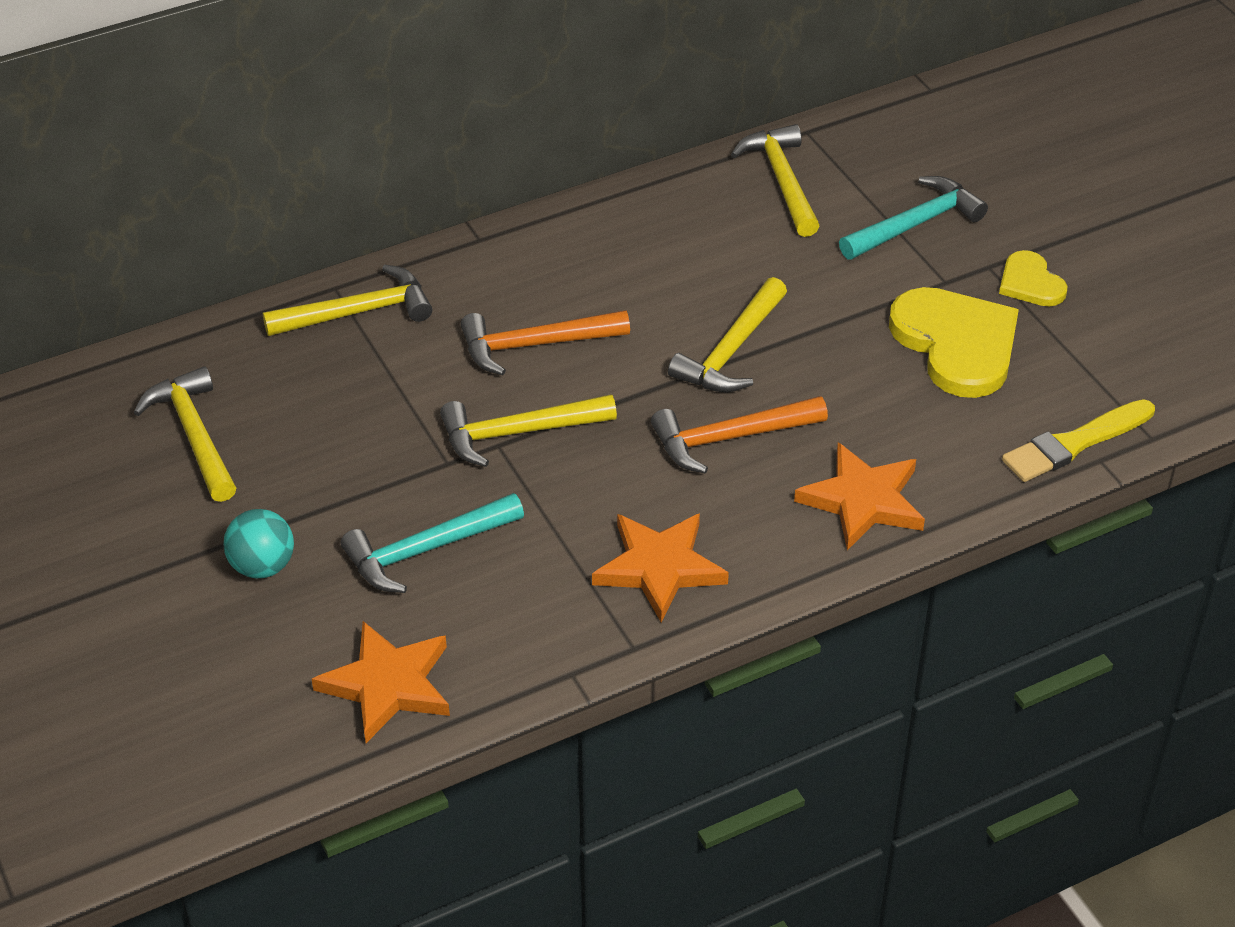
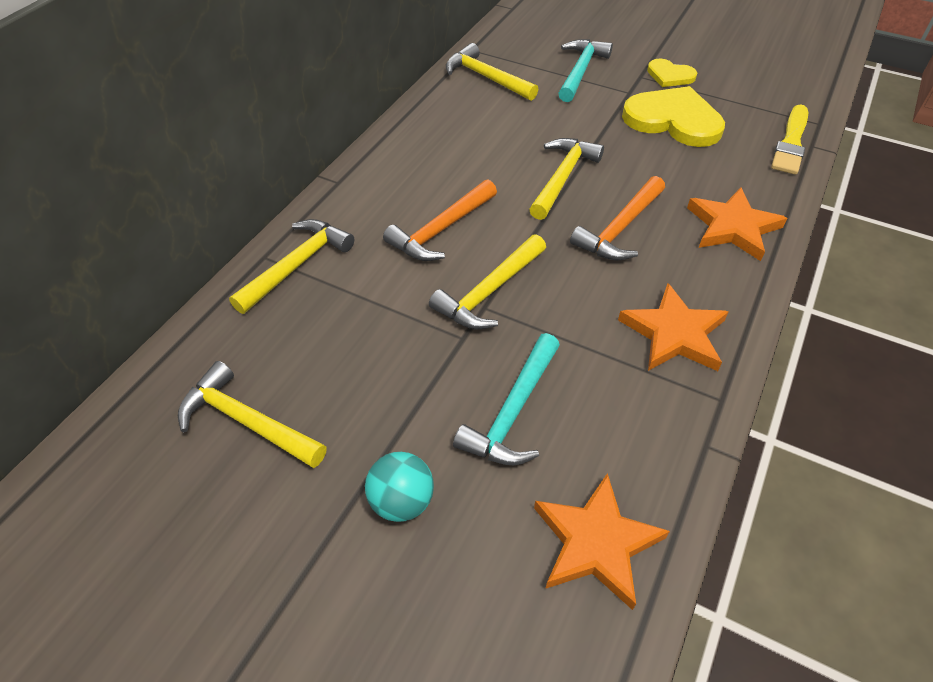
camera: 35 degrees left, 5 degrees up
(731, 350) = (562, 178): yellow hammer -> yellow hammer turned 150 degrees counterclockwise

